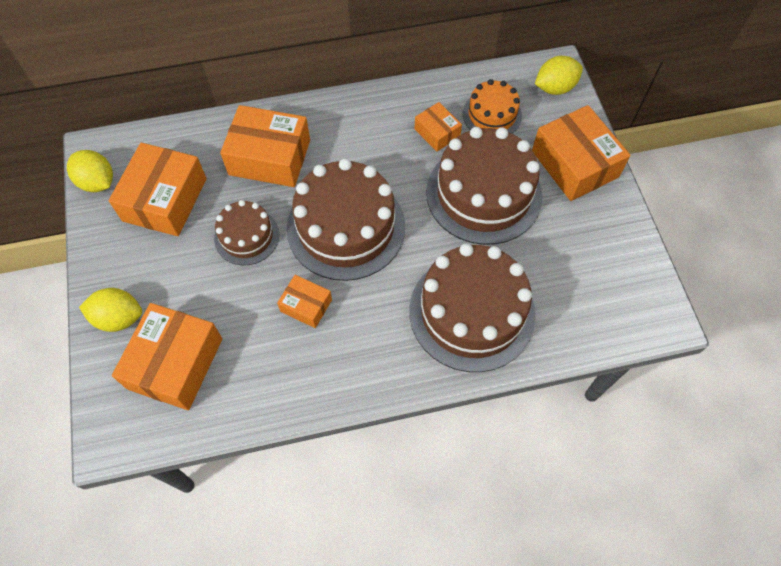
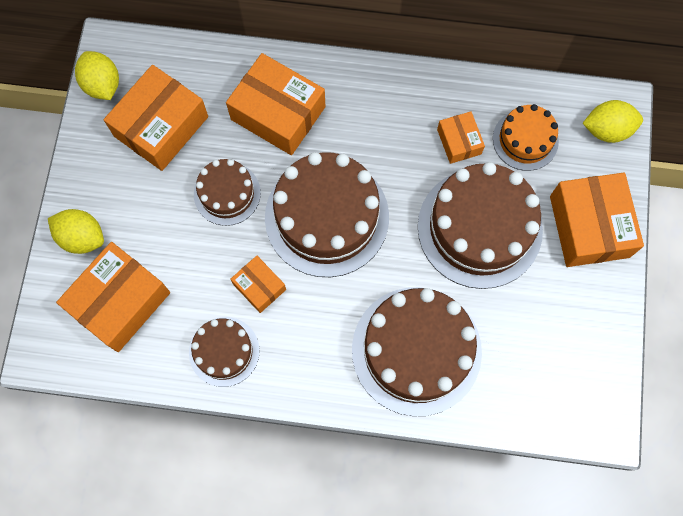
camera: 20 degrees right, 10 degrees up
(293, 374) = (224, 351): none -> brown cake

